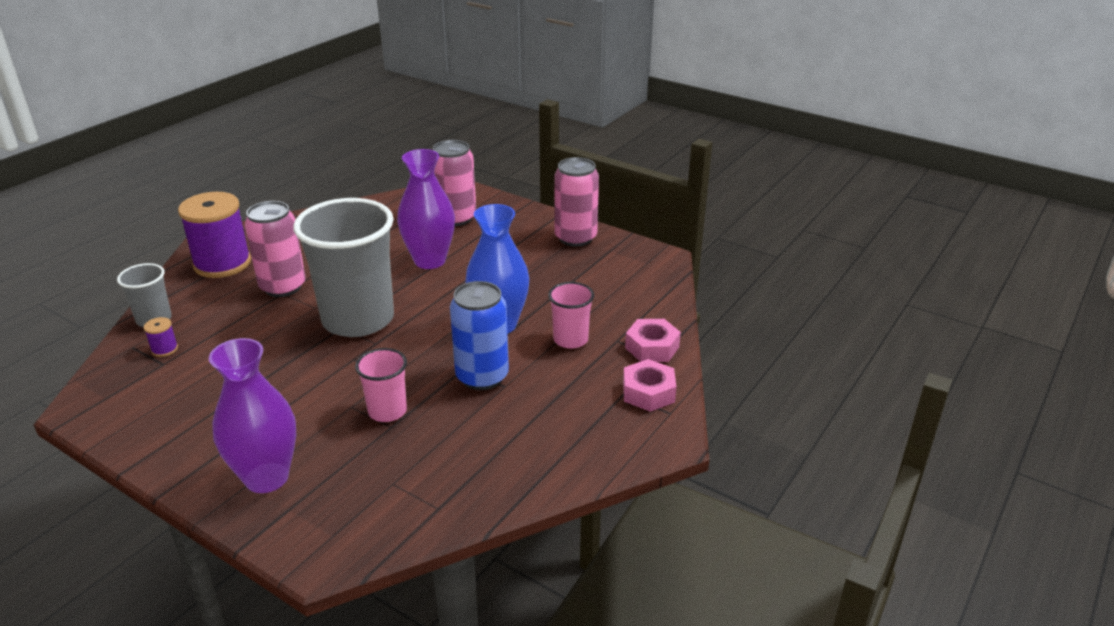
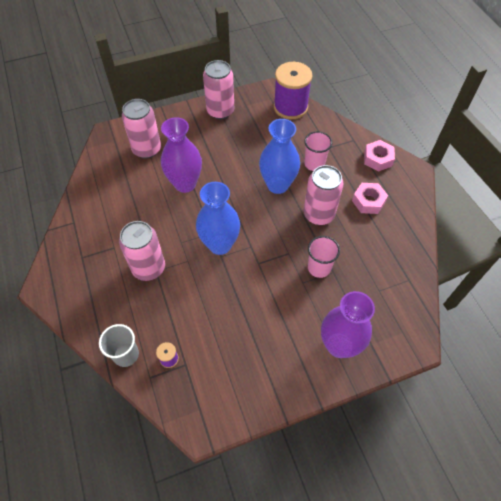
camera: 55 degrees left, 25 degrees up
(222, 263) = (86, 291): purple spool -> purple spool (290, 107)
(358, 319) = (220, 244): grey cup -> blue vase
(482, 377) = (318, 214): blue can -> pink can
(652, 347) = (344, 138): pink nut -> pink nut (368, 201)

